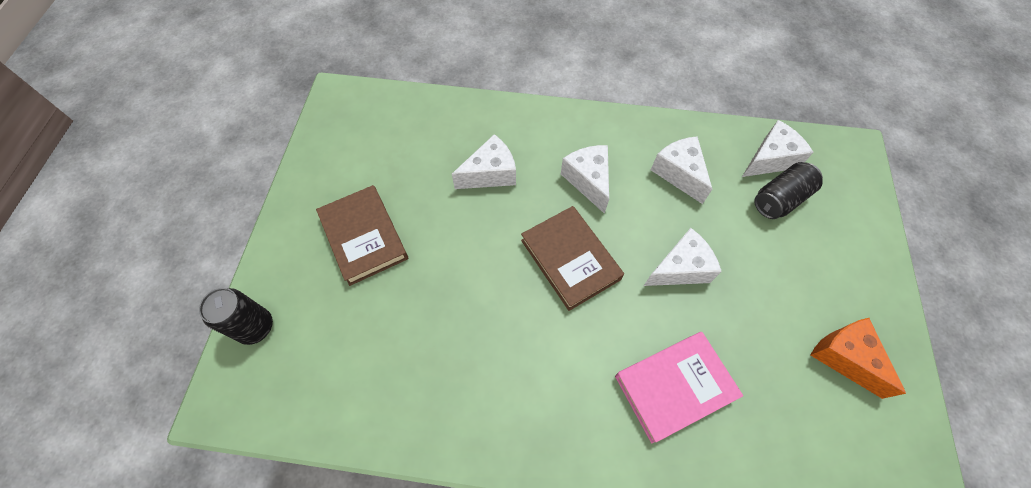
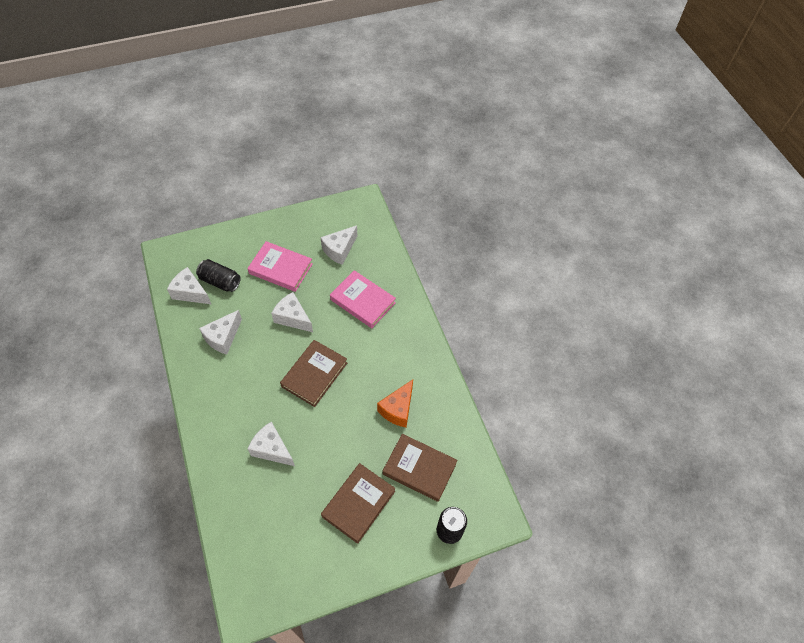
camera: 120 degrees left, 5 degrees down
(356, 332) = (419, 469): none -> brown book
(588, 181) = (251, 386): white cheese -> white cheese (339, 250)
(783, 286) = (281, 269): none -> pink book
(844, 357) = (309, 237): orange cheese -> orange cheese (398, 409)

